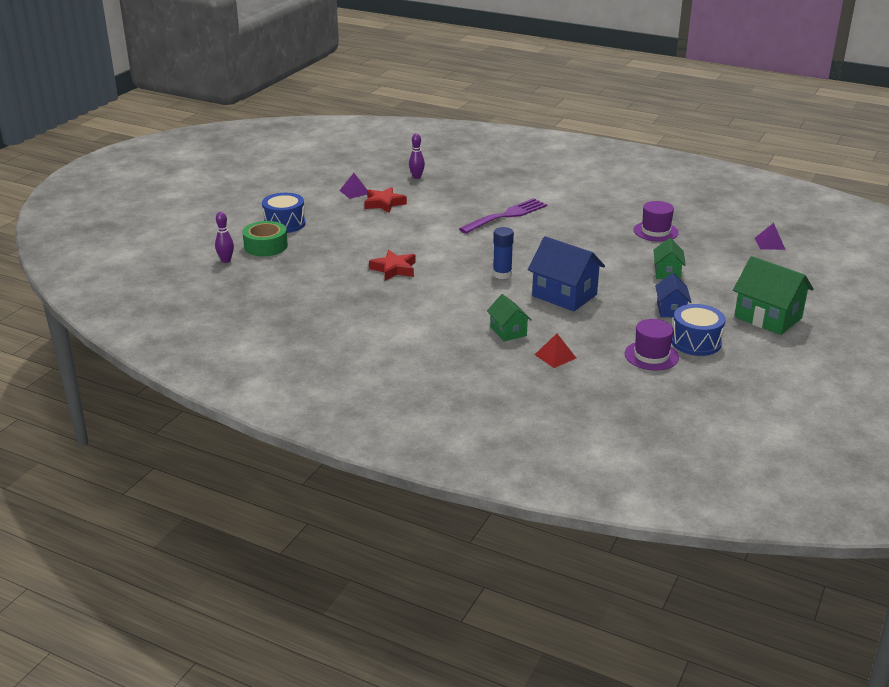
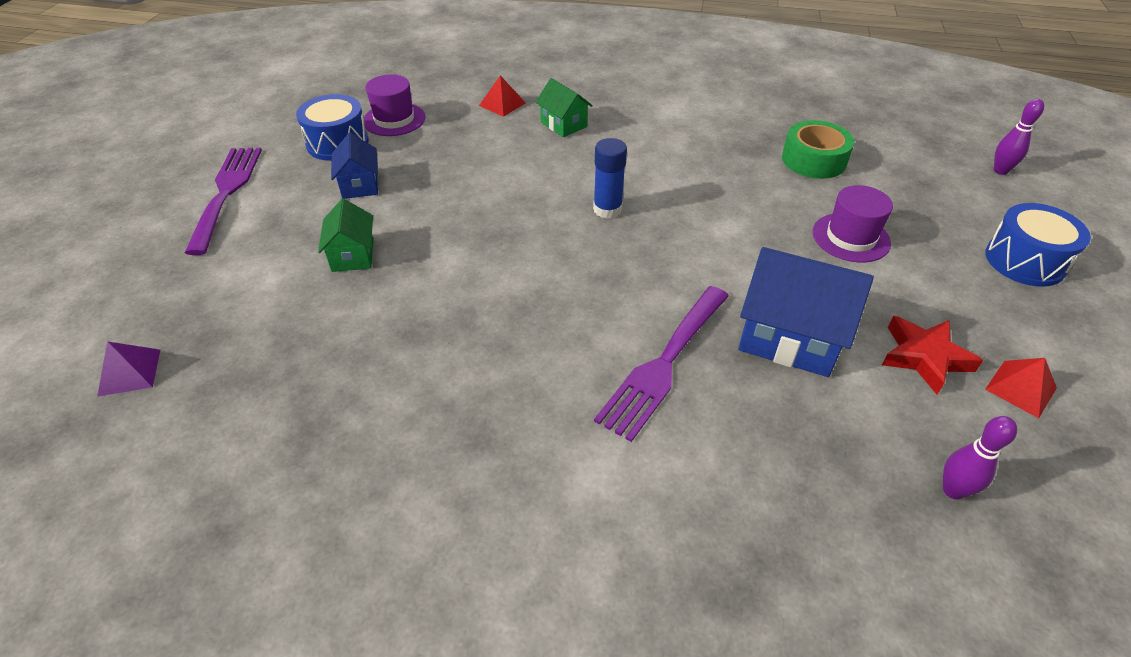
camera: 165 degrees right, 15 degrees up
(266, 246) = (986, 206): green tape -> green tape (813, 160)
(354, 192) = (1020, 388): purple pyramid -> red pyramid
(394, 269) = (764, 193): red star -> none
(564, 295) = (508, 186): blue house -> blue house (790, 337)
(655, 231) = (356, 369): purple hat -> purple hat (851, 237)
(768, 317) = (226, 193): green house -> purple fork

